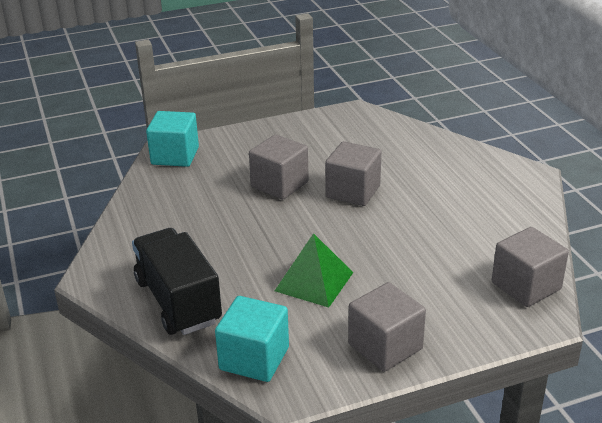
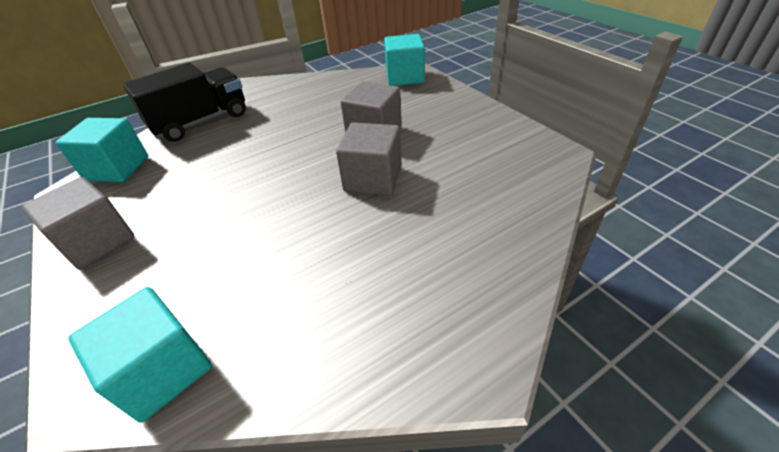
camera: 80 degrees right, 10 degrees up
(314, 281) = (213, 180): green pyramid -> none
(526, 286) = (163, 370): grey cube -> turquoise cube

